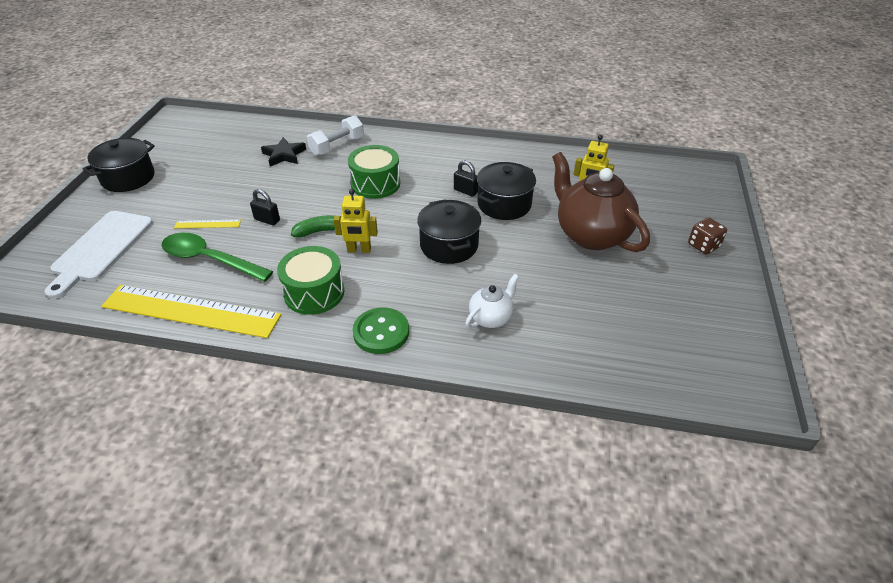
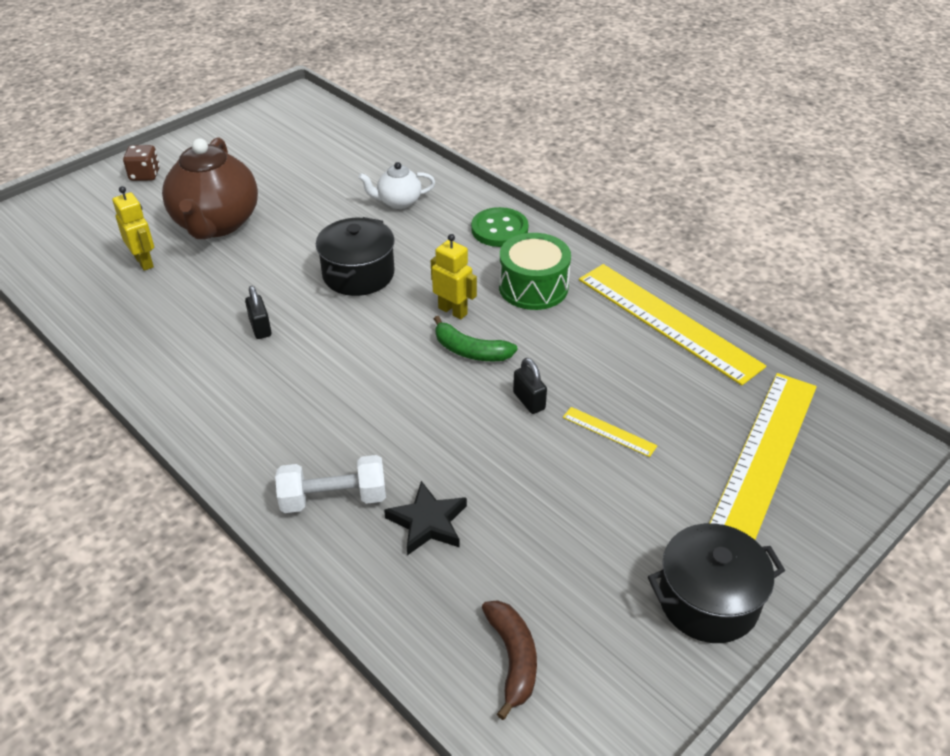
camera: 145 degrees left, 0 degrees up
(101, 249) = (764, 456): white cutting board -> yellow ruler
(209, 259) = (626, 375): green spoon -> none
(215, 134) = (512, 659): none -> brown banana
(375, 184) = (350, 393): green drum -> none
(504, 204) = (244, 291): black pot -> none

